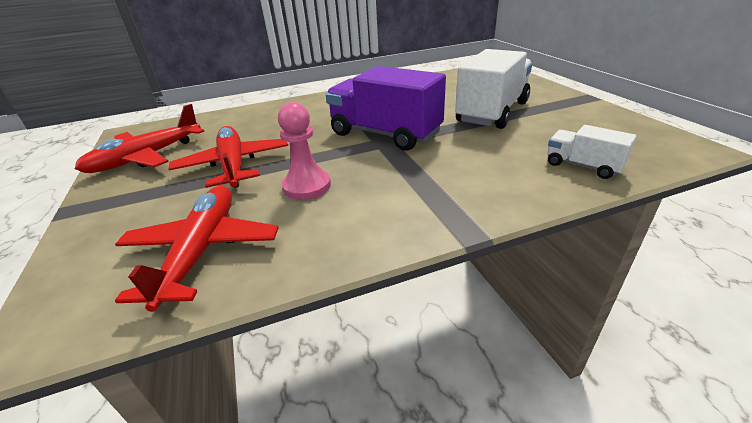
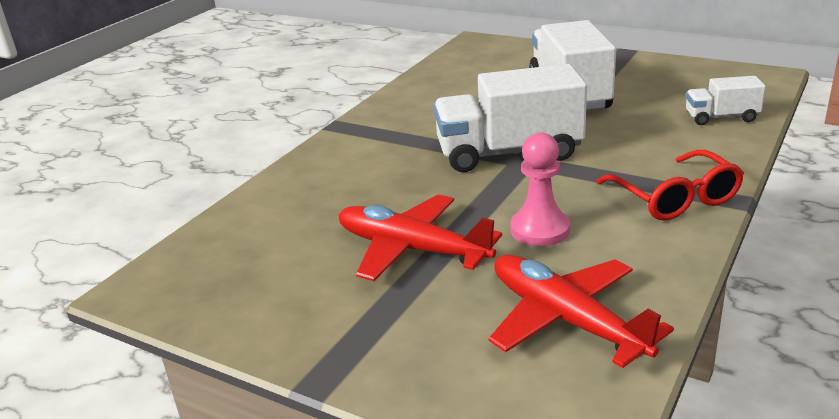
camera: 40 degrees left, 5 degrees down
(147, 157) = (264, 295): red plane -> none
(385, 134) = (509, 153): purple truck -> white truck
(426, 208) = (675, 198): none -> red glasses

